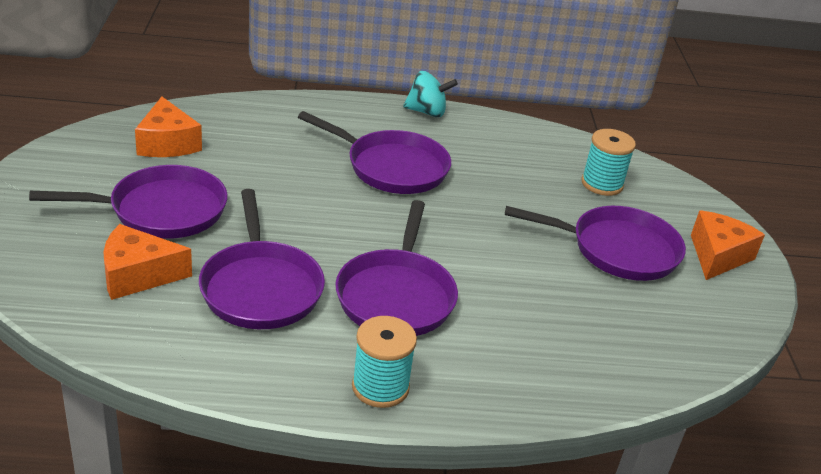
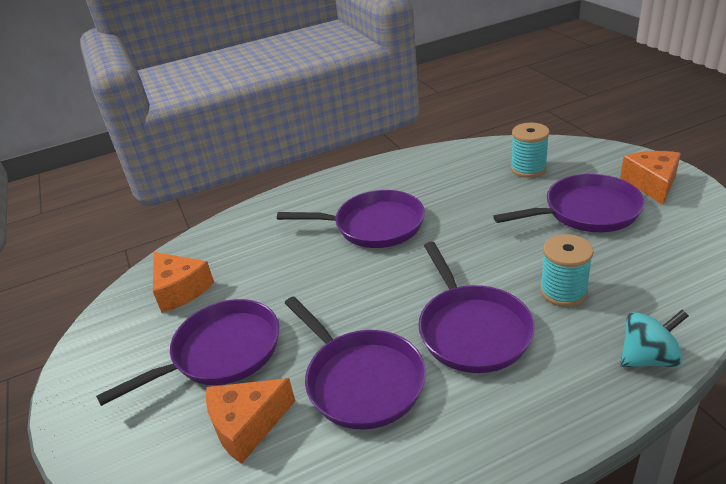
camera: 15 degrees left, 0 degrees up
(380, 387) = (534, 420): turquoise spool -> turquoise spool (563, 291)
(427, 112) = (361, 172): turquoise spinning top -> turquoise spinning top (648, 358)

